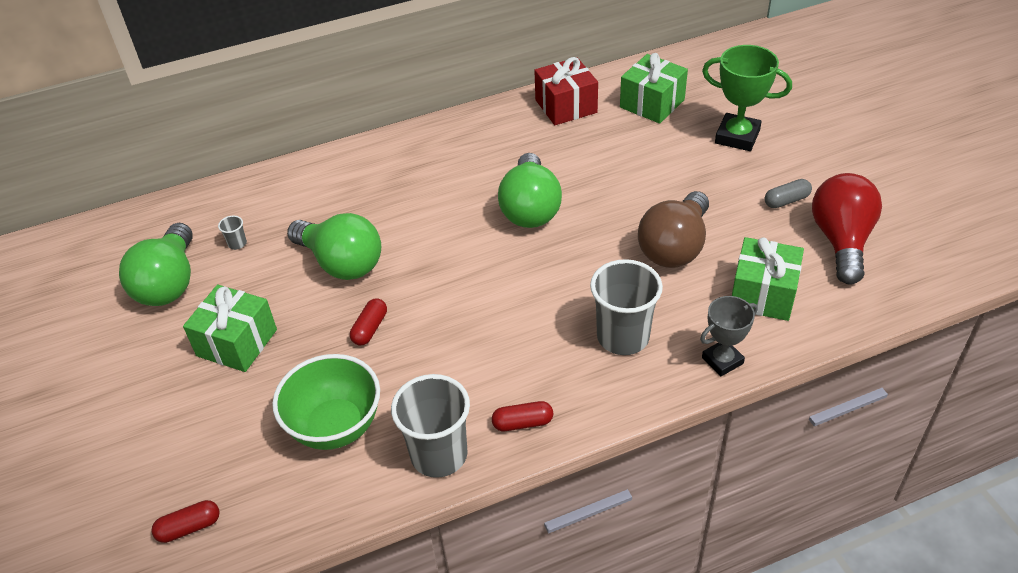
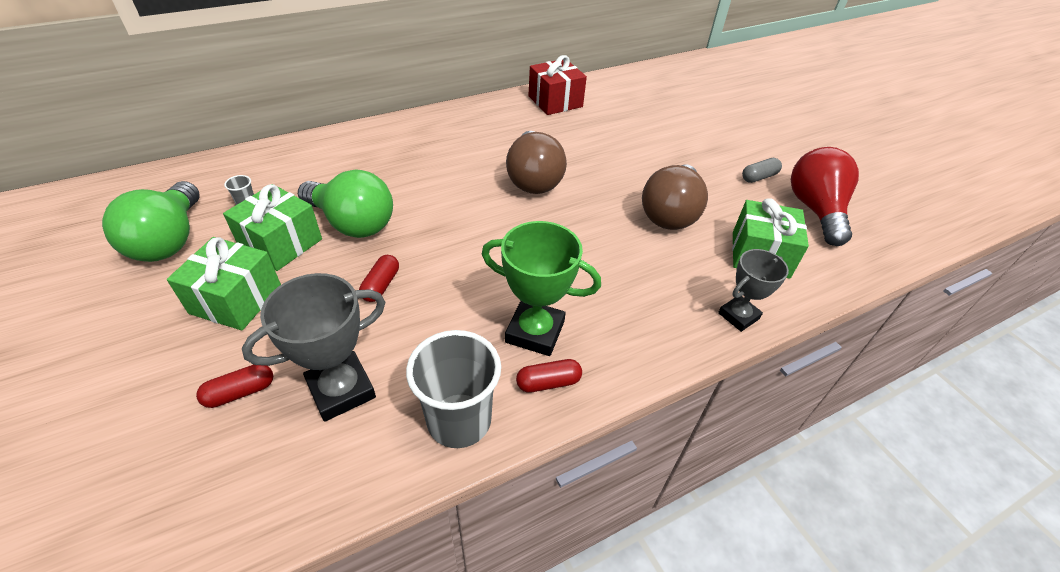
camera: 10 degrees left, 0 degrees up
(189, 527) = (149, 522): red capsule -> red capsule (240, 392)
(335, 427) = (341, 390): green bowl -> grey trophy
(530, 208) = (533, 179): green light bulb -> brown light bulb
(623, 337) = (638, 293): grey cup -> none
(652, 103) = (628, 102): green gift -> green gift (281, 243)
(737, 136) = (704, 128): green trophy -> green trophy (535, 332)

